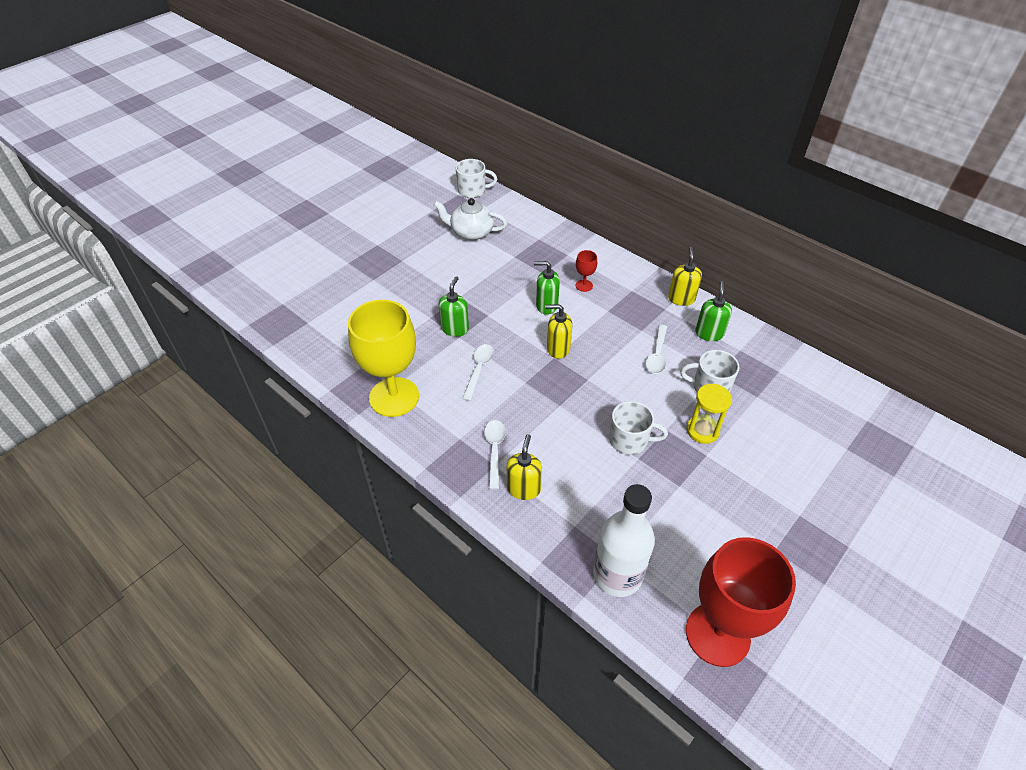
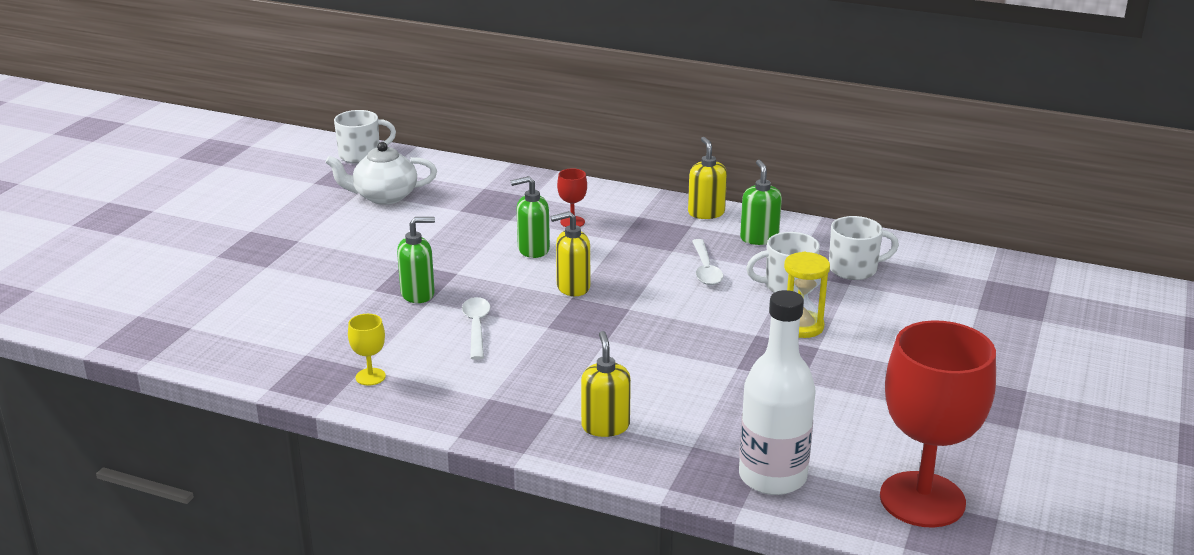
camera: 20 degrees left, 20 degrees down
(394, 397) = (370, 377): yellow goblet -> yellow goblet, size x0.40
(455, 329) = (418, 294): green soap dispenser -> green soap dispenser turned 75 degrees clockwise
(494, 450) = (544, 399): white spoon -> none
(629, 440) = (716, 353): white mug -> white mug (854, 269)

